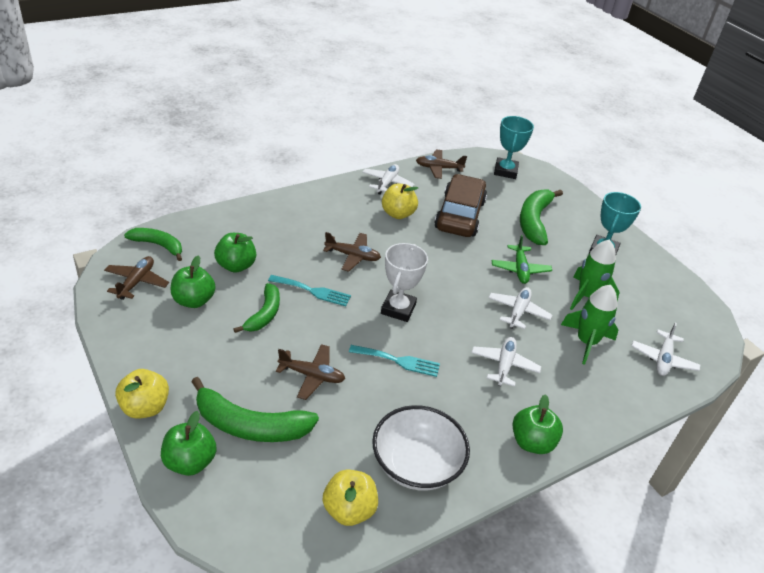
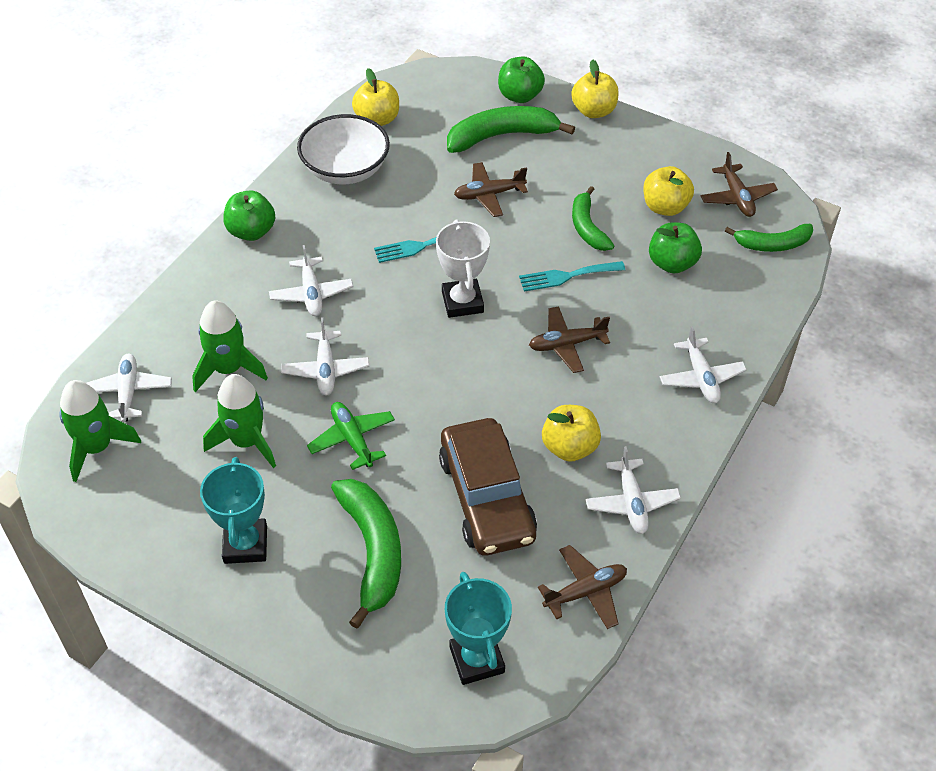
camera: 155 degrees right, 10 degrees up
(193, 301) = (665, 207): green apple -> yellow apple
(293, 208) = (701, 377): none -> white plane
(688, 335) = (97, 447): none -> green rocket

